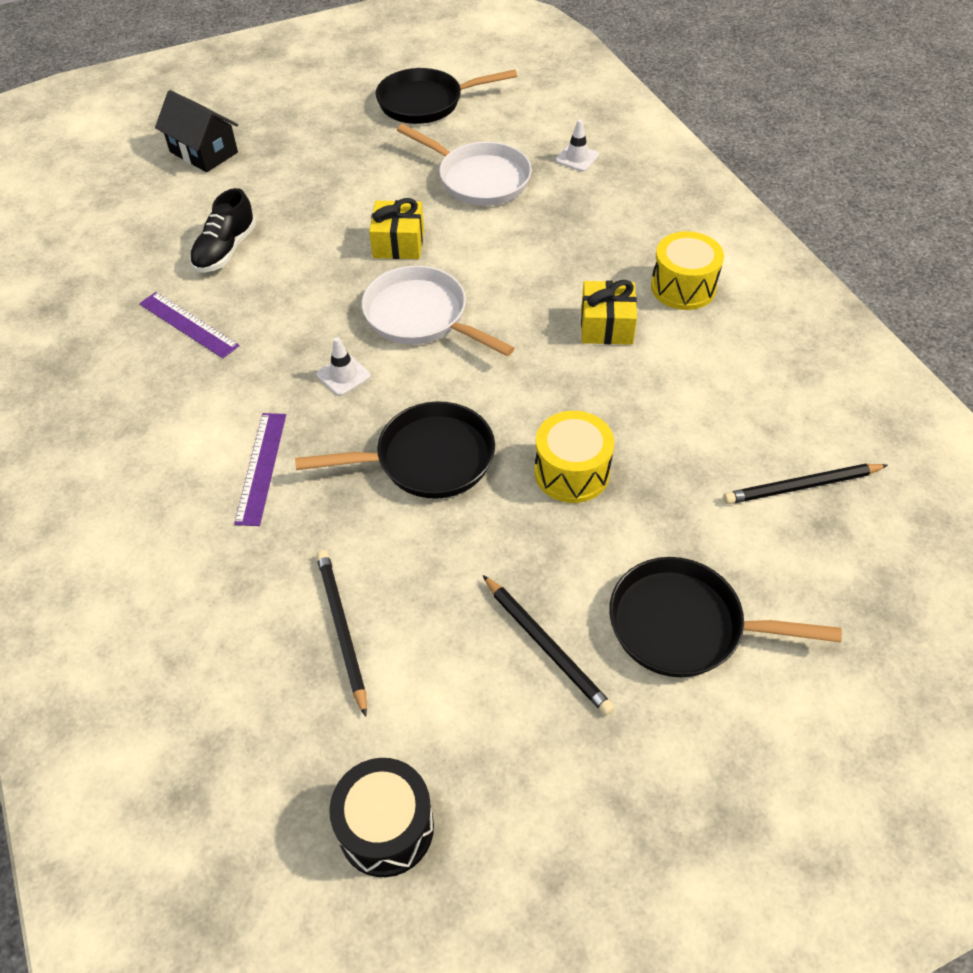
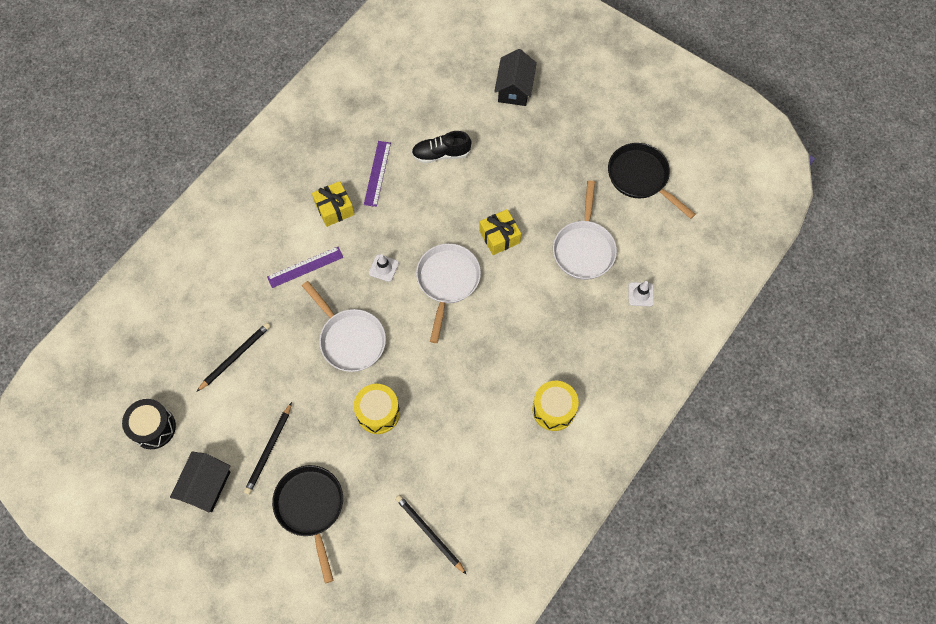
camera: 60 degrees right, 15 degrees up
(427, 459) = (350, 339): black pan -> white pan
(558, 778) = (206, 486): none -> black house
(606, 326) = (496, 381): yellow gift -> yellow gift (334, 209)

